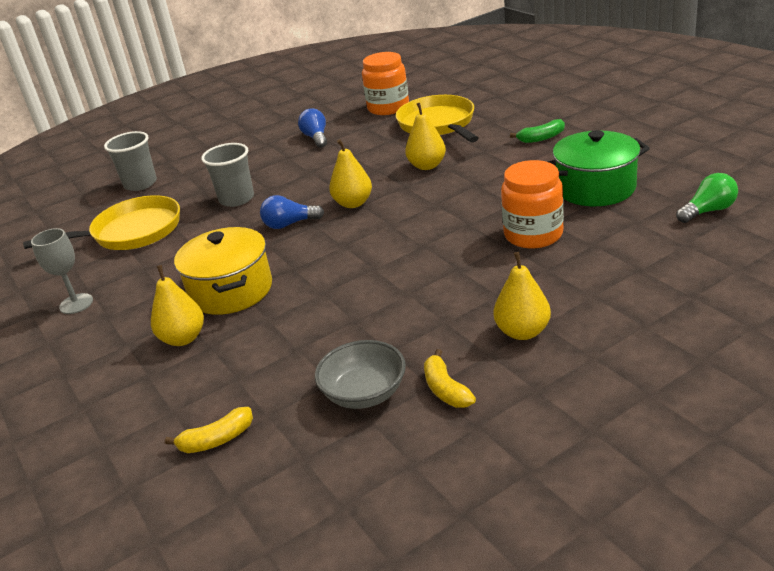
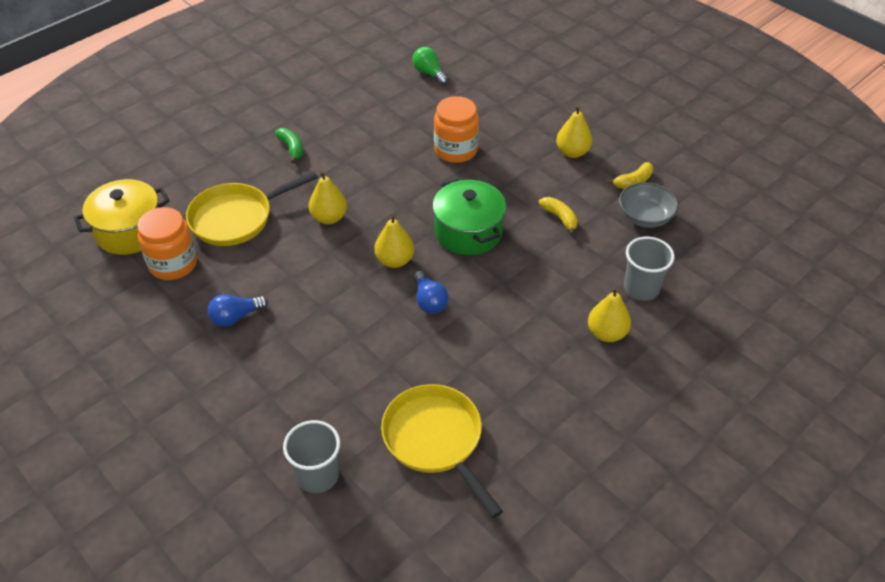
camera: 105 degrees left, 15 degrees up
(76, 304) = (569, 439): grey goblet -> none
(217, 440) = (705, 281): yellow banana -> yellow banana (559, 218)
(231, 291) = (538, 318): yellow pot -> yellow pot (130, 231)
(236, 199) = (372, 358): grey cup -> grey cup (641, 288)
(595, 188) = (389, 120): green pot -> green pot (468, 232)

